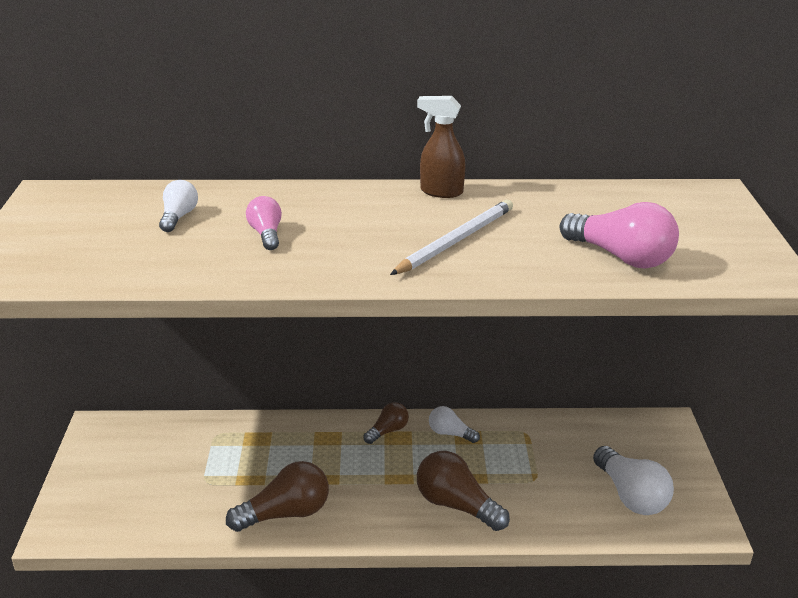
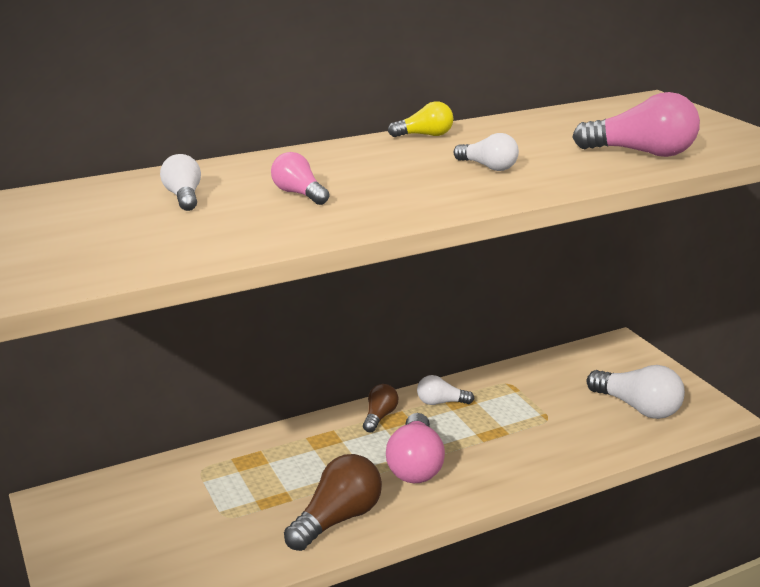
camera: 25 degrees left, 5 degrees down
(383, 486) = (415, 465): none -> pink light bulb
(440, 192) = (425, 135): brown spray bottle -> yellow light bulb
(455, 241) = (488, 167): white pencil -> white light bulb
(456, 505) = (497, 460): brown light bulb -> none

